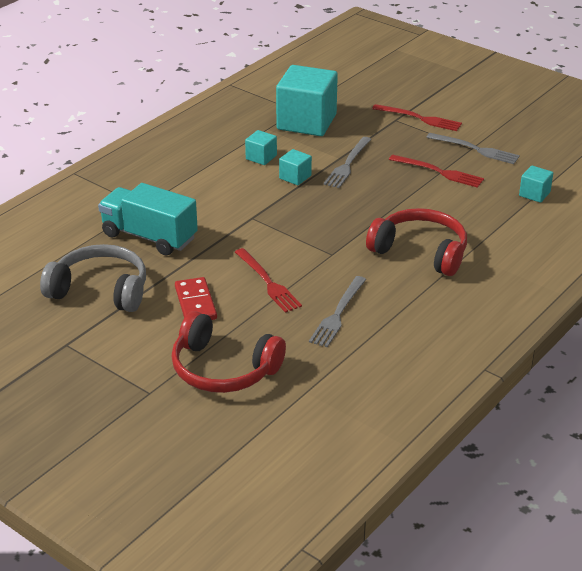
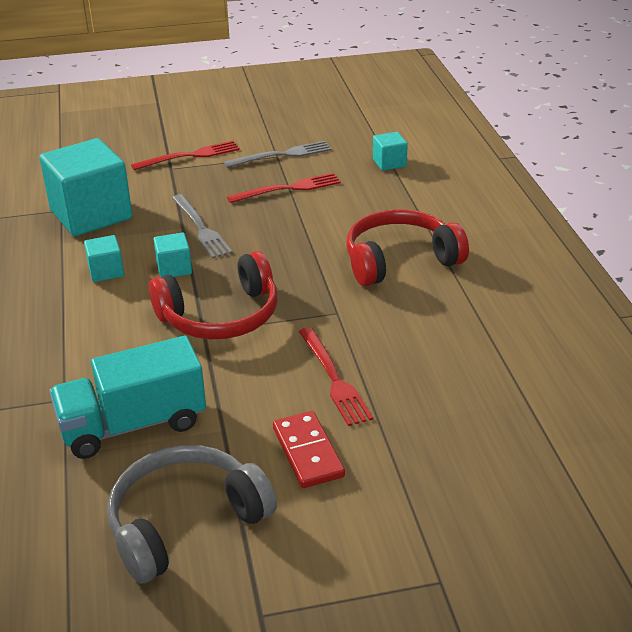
camera: 50 degrees left, 0 degrees up
(195, 303) = (307, 452): red domino -> red domino turned 45 degrees clockwise
(223, 369) = (455, 493): red headphones -> red headphones (221, 316)
(268, 282) = (334, 379): red fork -> red fork turned 60 degrees clockwise
(338, 314) = (442, 359): grey fork -> none

